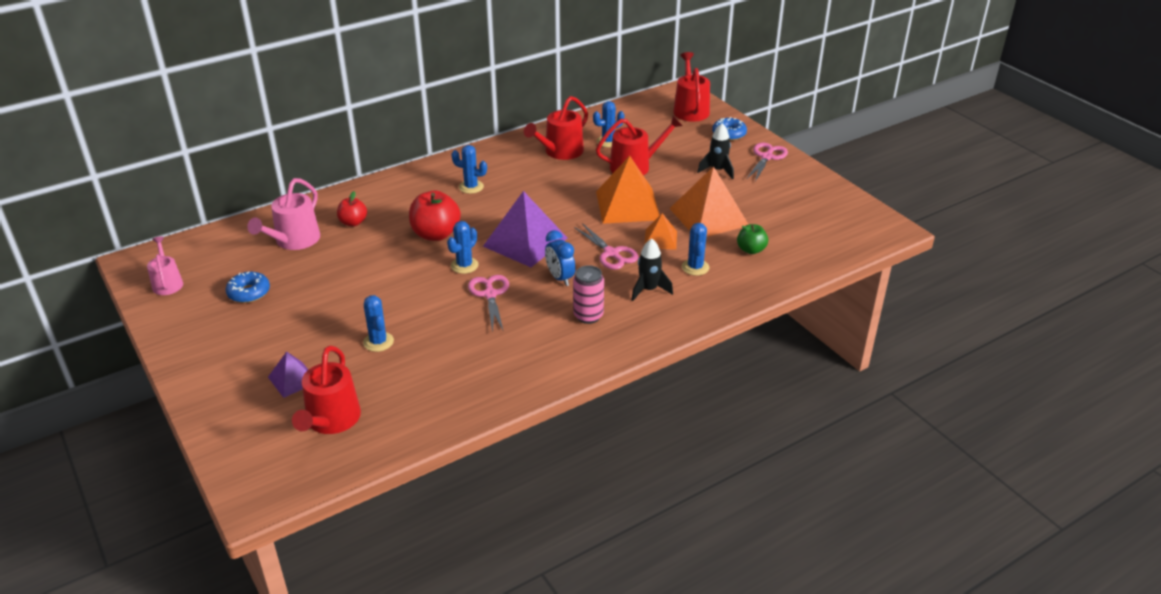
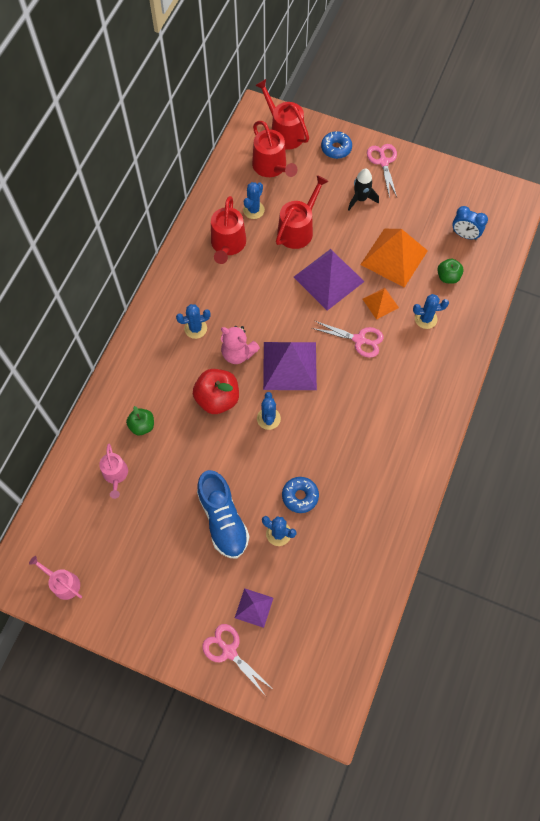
camera: 35 degrees left, 30 degrees up
(249, 293) = (137, 550): blue donut -> blue donut (300, 496)
(294, 240) = (115, 475): pink watering can -> pink watering can, size x0.64
(331, 420) = (314, 624): red watering can -> red watering can (271, 167)
(343, 309) = (223, 519): none -> blue shoe
(353, 222) = (142, 426): red apple -> green apple
(488, 215) = (238, 353): none -> pink teddy bear
(490, 294) = (312, 436): pink scissors -> pink scissors (229, 651)
(560, 278) = (345, 388): blue clock -> blue clock (464, 235)
(588, 316) = (395, 414): pink can -> none
(627, 205) = (328, 279): orange pyramid -> purple pyramid
(648, 290) = (413, 362): black rocket -> none
(695, 267) = (425, 319): blue cactus -> blue cactus turned 60 degrees counterclockwise

